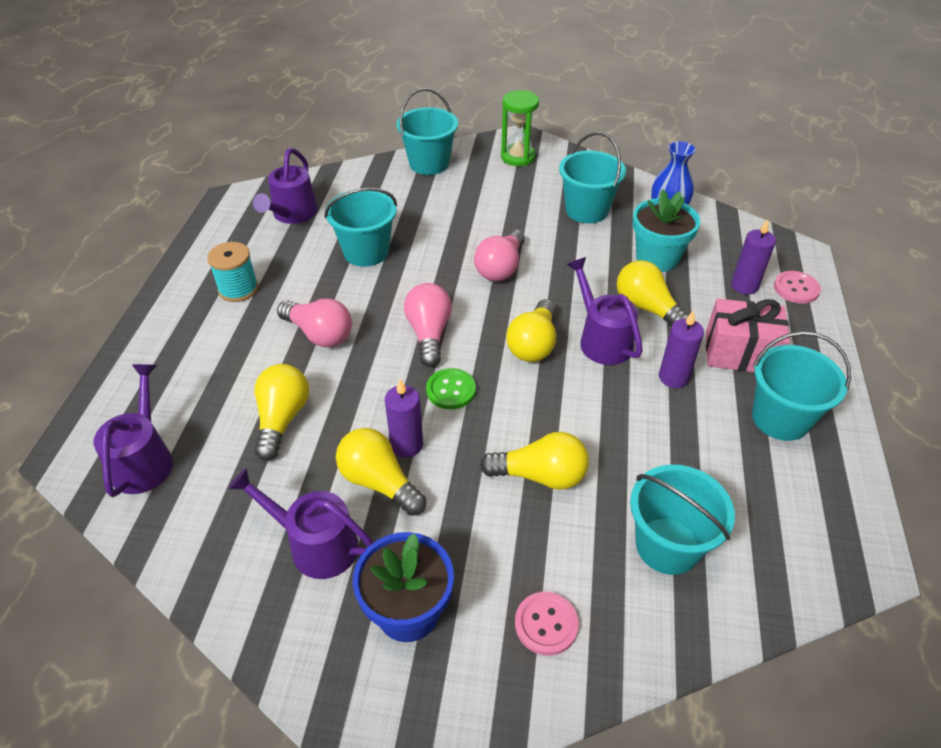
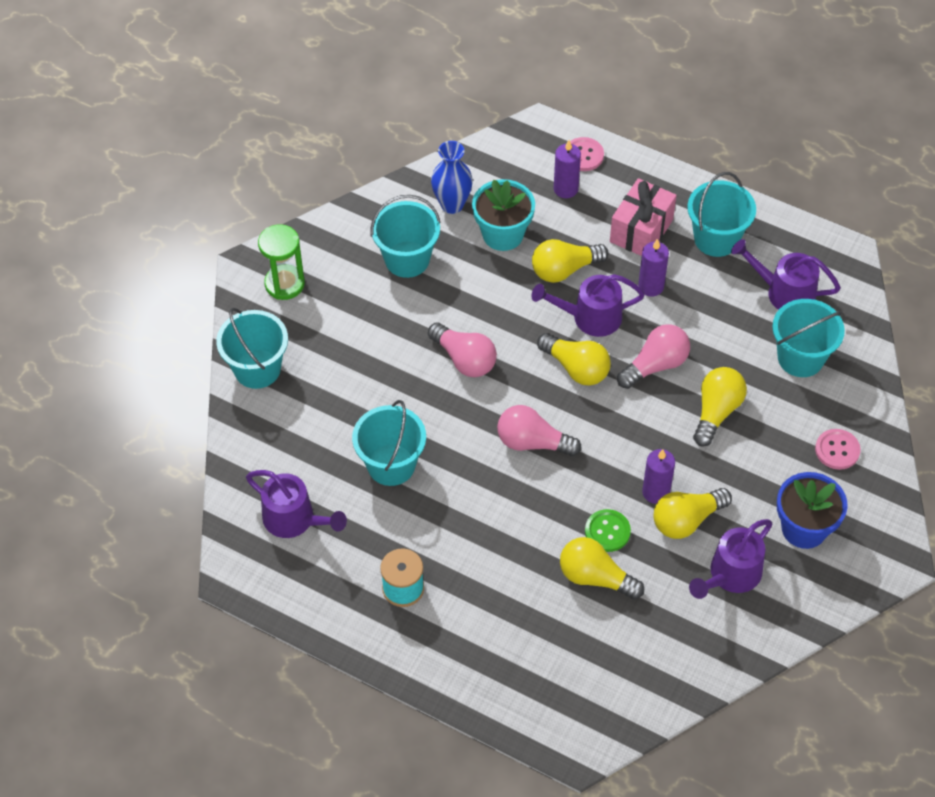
camera: 70 degrees left, 10 degrees up
(144, 459) = (604, 688): purple watering can -> purple watering can (783, 292)
(319, 334) = (498, 529): pink light bulb -> pink light bulb (655, 365)
(451, 390) = (607, 445): green button -> green button (607, 531)

